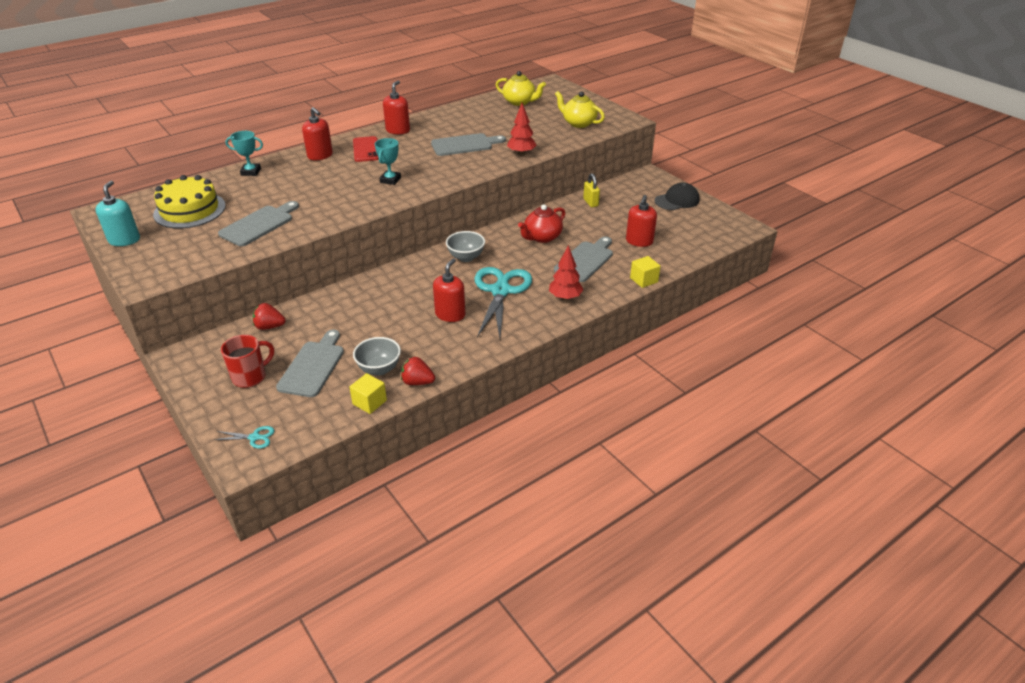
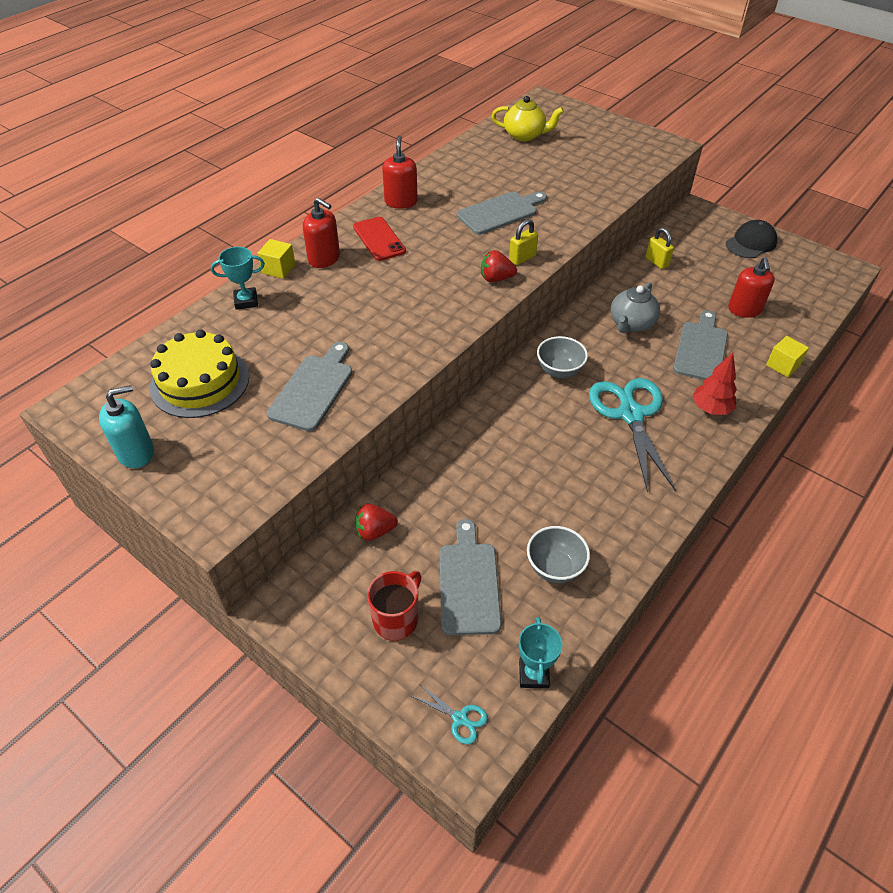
camera: 15 degrees left, 10 degrees up
(124, 240) = (136, 452): turquoise soap dispenser -> turquoise soap dispenser turned 75 degrees clockwise
(254, 437) = (460, 718): turquoise scissors -> turquoise scissors turned 45 degrees clockwise
(369, 402) = (573, 623): yellow cube -> yellow cube (278, 269)
(390, 180) = (442, 284): turquoise trophy -> turquoise trophy (533, 674)
(417, 382) = (614, 577): red strawberry -> red strawberry (496, 278)
(450, 314) = (592, 463): red soap dispenser -> none
(459, 173) = (522, 258): none -> yellow padlock
(521, 153) = (578, 215): red tree -> none
(542, 237) = (631, 324): red teapot -> grey teapot
(578, 123) = (616, 158): yellow teapot -> none

